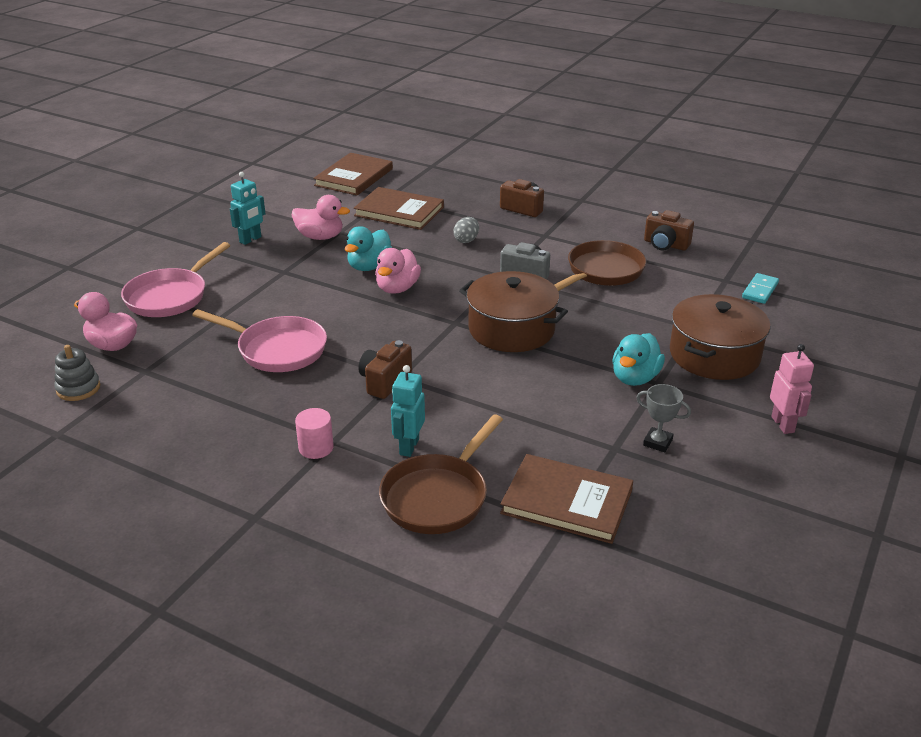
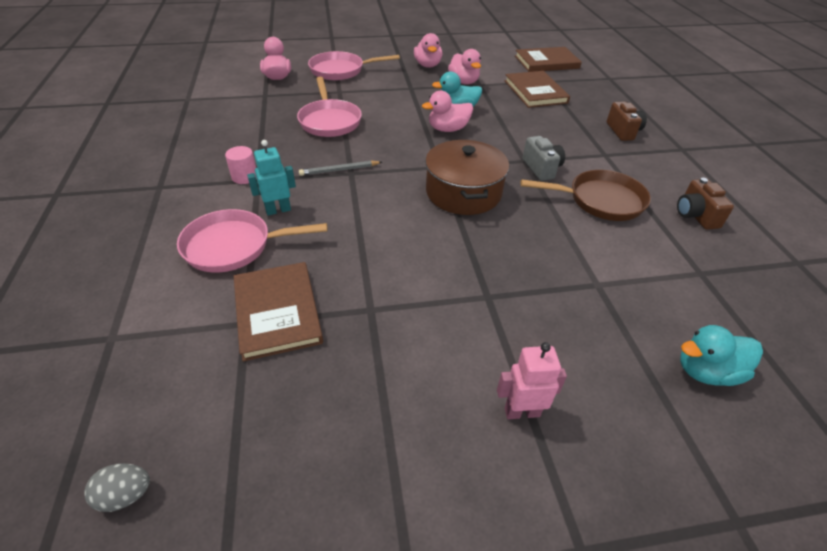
camera: 50 degrees right, 10 degrees up
(78, 388) = (230, 86): grey stacking toy -> none
(250, 240) = (427, 65): turquoise robot -> pink duck
(385, 381) = (339, 170): brown camera -> grey pencil
(438, 496) = (234, 246): brown pan -> pink pan
(466, 240) = (544, 128): grey egg -> grey egg (126, 495)
(635, 378) = (478, 280): turquoise duck -> turquoise duck (706, 372)
(657, 442) = (403, 332): grey trophy -> none
(714, 355) = (573, 315): brown pot -> none
(760, 290) = (721, 302): turquoise domino -> none
(783, 424) = (522, 412): pink robot -> pink robot turned 135 degrees counterclockwise

